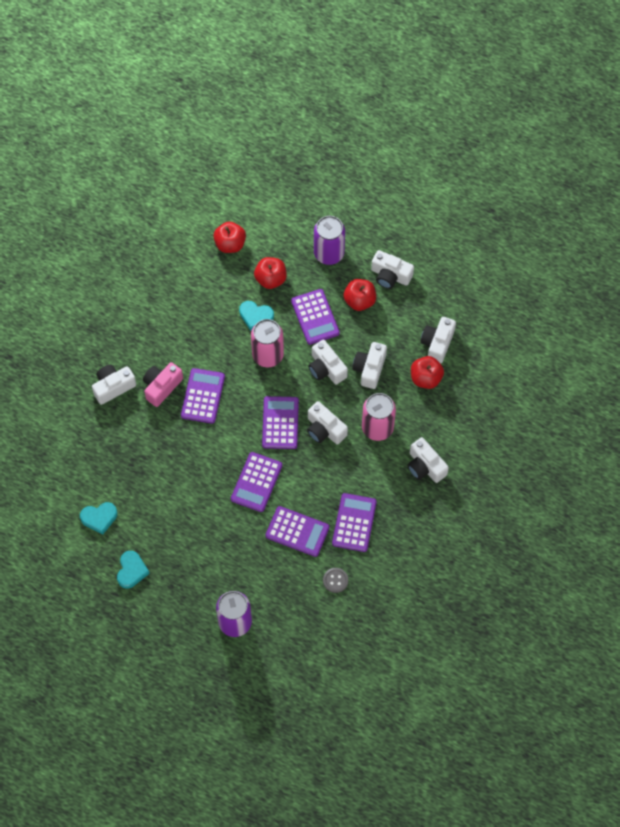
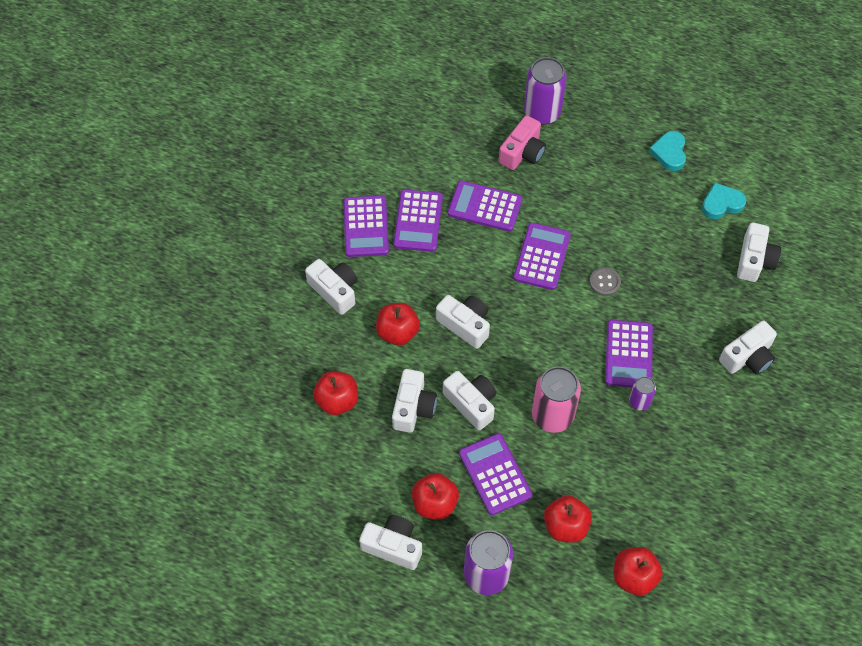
camera: 175 degrees right, 5 degrees down
(161, 387) = (685, 362): pink camera -> pink camera (522, 152)
(202, 360) = (639, 401): none -> purple can
(255, 316) = (578, 468): turquoise heart -> none
(280, 423) = (523, 328): purple calculator -> purple calculator (366, 227)
(335, 580) = (434, 160): grey button -> grey button (604, 282)
(377, 427) = (397, 332): pink can -> red apple
(437, 343) = (322, 450): white camera -> white camera (754, 260)

